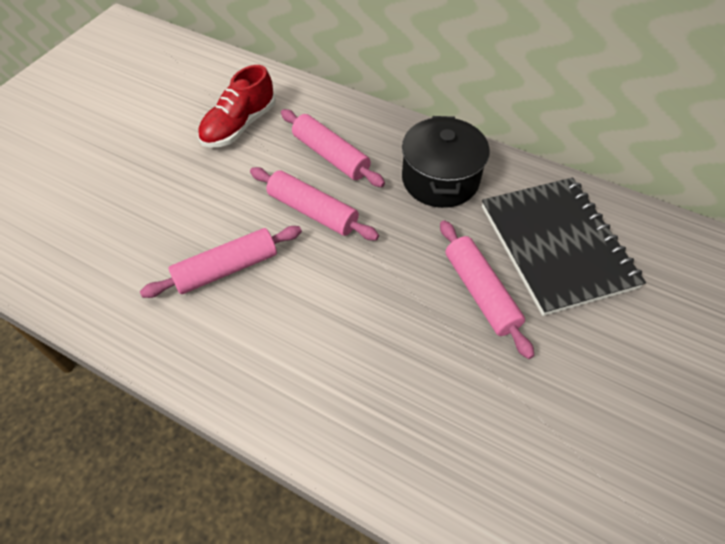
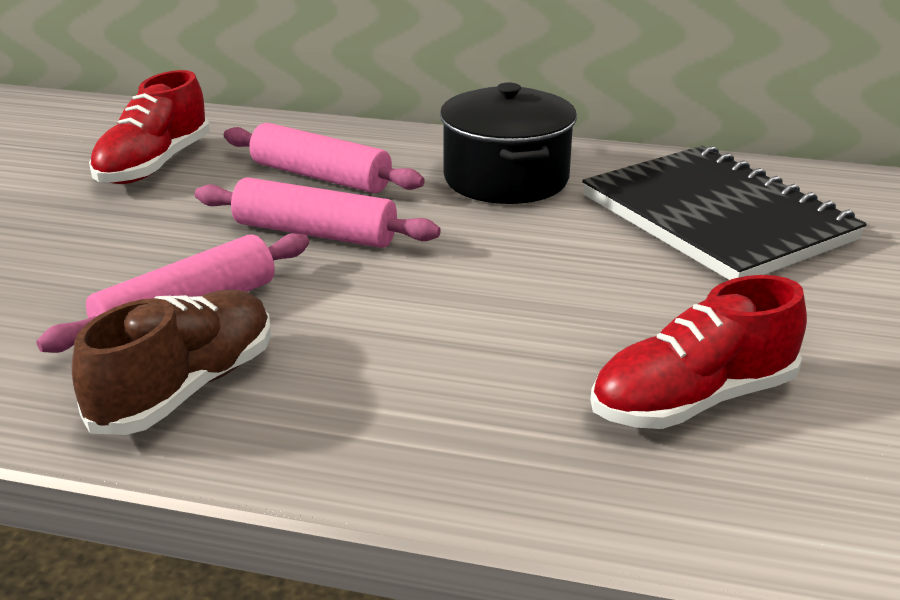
camera: 15 degrees left, 25 degrees down
(211, 334) = (185, 388): none -> brown shoe
(475, 411) = (693, 401): none -> red shoe
(480, 293) = (629, 277): pink rolling pin -> none

